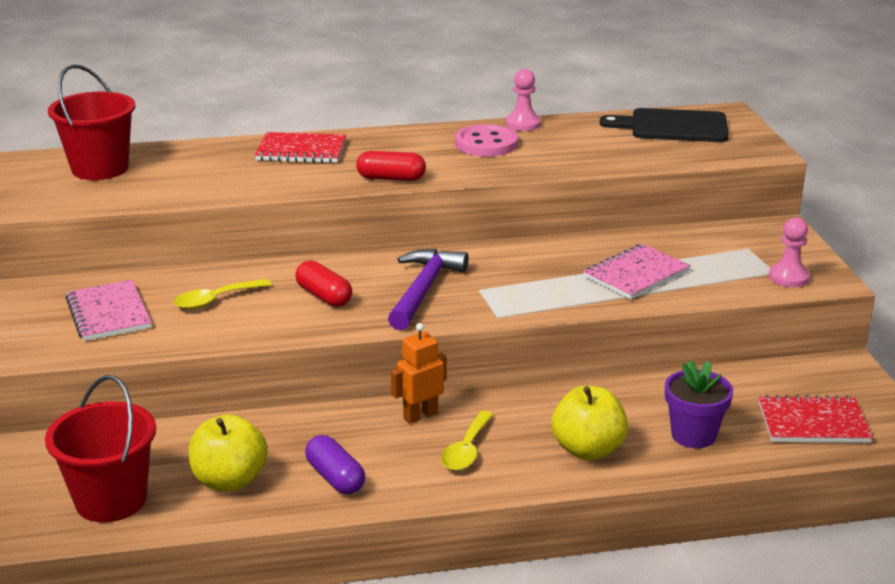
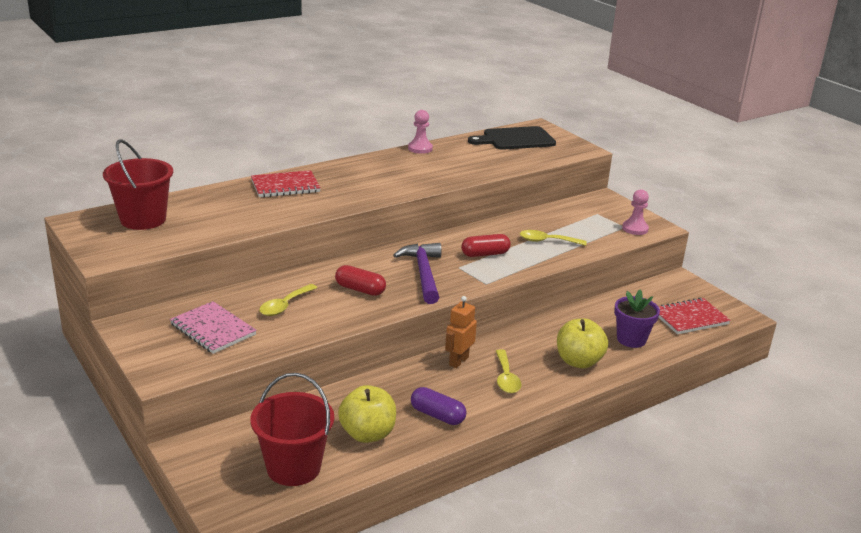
camera: 25 degrees left, 0 degrees up
(391, 178) = (367, 198): red capsule -> red capsule (485, 254)
(486, 144) = (408, 165): pink button -> none
(636, 274) = (547, 241): pink notebook -> yellow spoon

